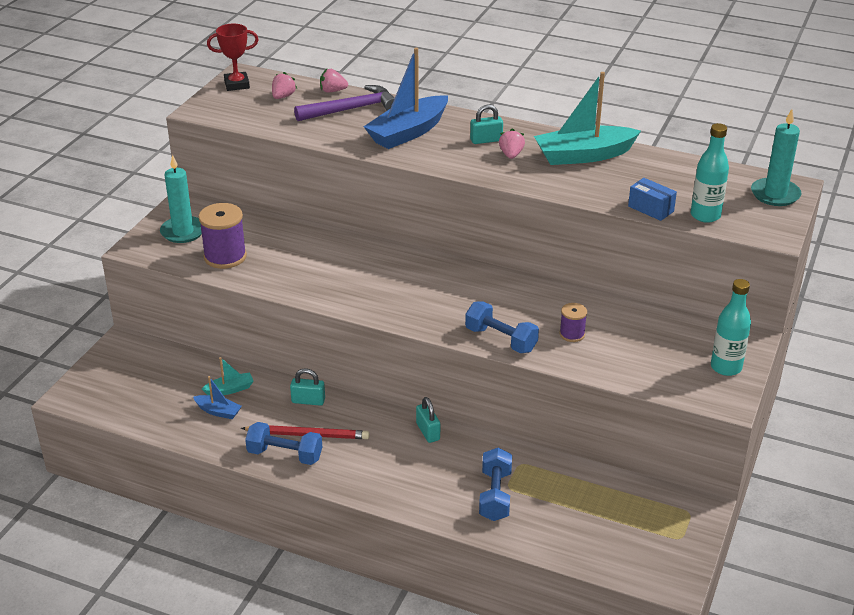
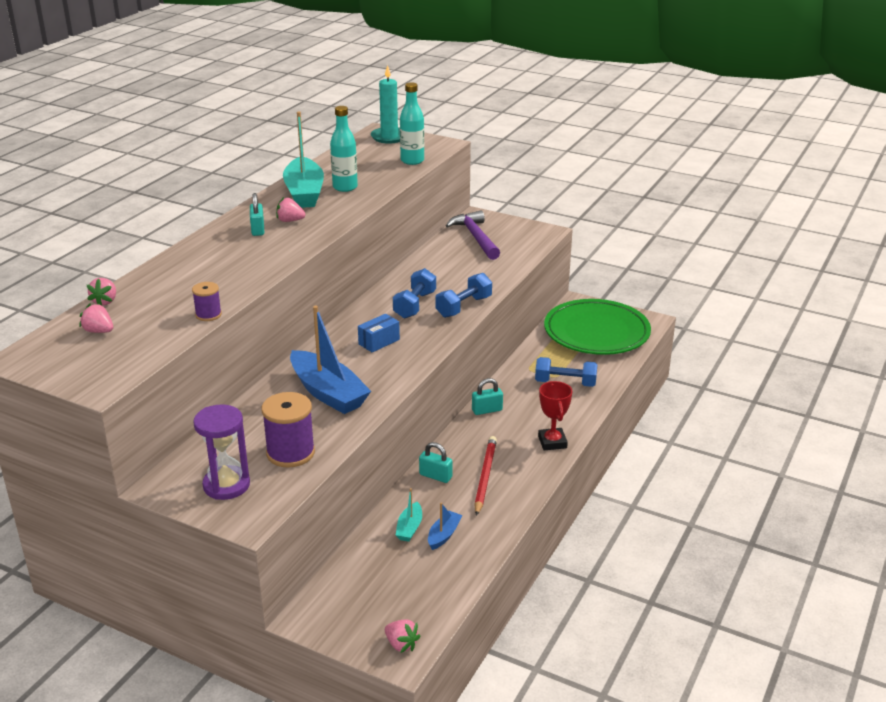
camera: 85 degrees left, 5 degrees down
(82, 396) = (401, 644): none -> pink strawberry
(183, 232) = (226, 485): turquoise candle -> purple hourglass
(229, 389) = (409, 528): turquoise boat -> turquoise boat turned 150 degrees counterclockwise
(237, 84) = (45, 362): red trophy -> red trophy (552, 442)
(285, 455) = (512, 490): blue dumbbell -> blue dumbbell (415, 305)
(308, 401) = (435, 476): turquoise padlock -> turquoise padlock turned 75 degrees counterclockwise
(351, 109) = (155, 292): purple hammer -> purple hammer (475, 237)
(408, 132) = (223, 264): blue boat -> blue boat (328, 393)
(572, 334) = (461, 277): purple spool -> purple spool (208, 315)
(625, 527) = (596, 332): none -> green plate
(650, 209) = (397, 177): blue box -> blue box (379, 342)
(726, 367) = (508, 227): turquoise bottle -> turquoise bottle (345, 187)

